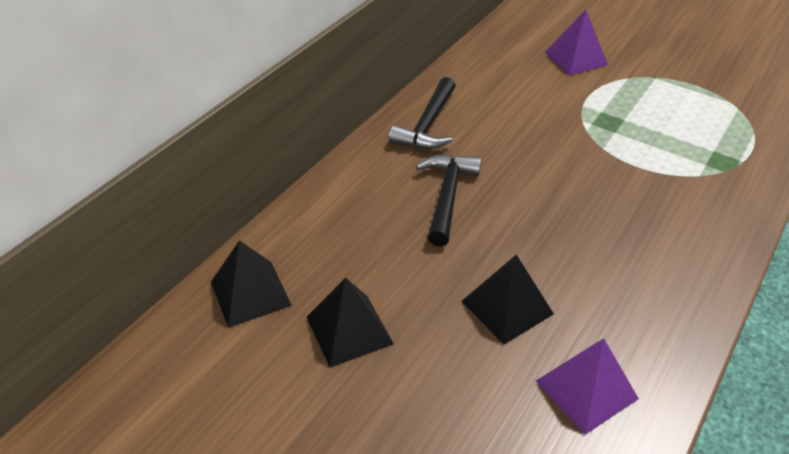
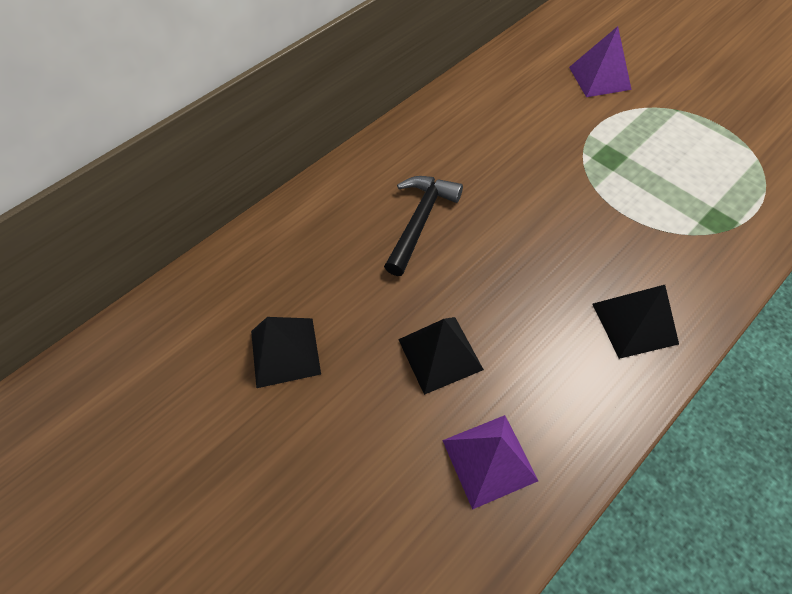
camera: 15 degrees right, 15 degrees up
(250, 293) = (209, 297): black pyramid -> black pyramid (634, 323)
(427, 125) = (425, 138): black hammer -> none

